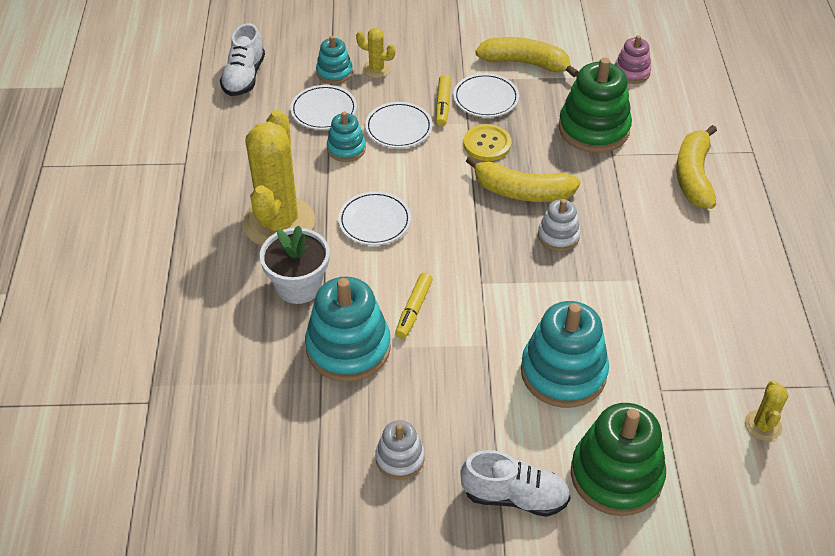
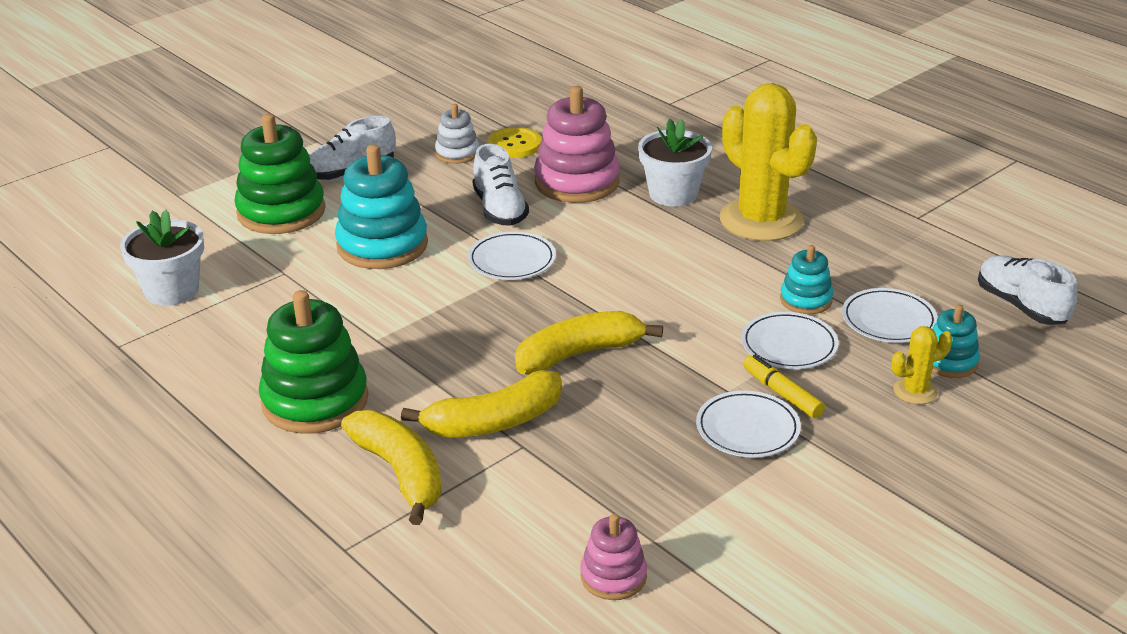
camera: 140 degrees right, 15 degrees down
(348, 348) = (577, 182): turquoise stacking toy -> pink stacking toy
(374, 221) = (683, 261): white plate -> white plate (512, 260)
(413, 310) = (558, 224): yellow marker -> none
(438, 355) = (500, 209): none -> white shoe
(487, 144) = (675, 380): yellow button -> yellow button (514, 145)
(525, 63) = (765, 503): yellow banana -> yellow banana (494, 422)
(558, 236) = (495, 335): white stacking toy -> none
(593, 129) = (577, 464): green stacking toy -> green stacking toy (315, 401)
(763, 425) = (172, 290): yellow cactus -> white flower pot

